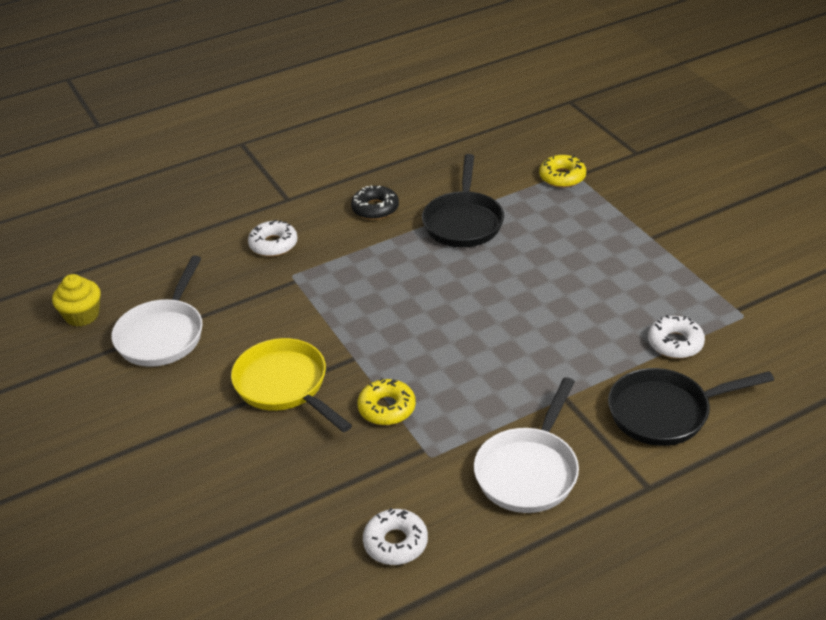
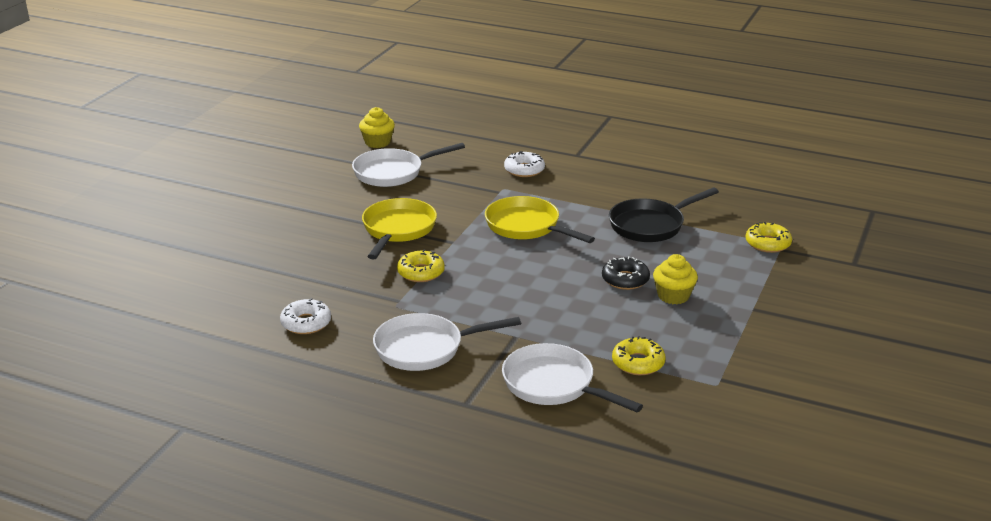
camera: 50 degrees right, 10 degrees down
(375, 208) = (614, 188): black donut -> black donut (625, 279)
(380, 296) = (526, 226): none -> yellow pan
(590, 269) = (673, 296): none -> yellow cupcake
(665, 412) = (553, 385): black pan -> white pan
(675, 343) = (638, 363): white donut -> yellow donut

